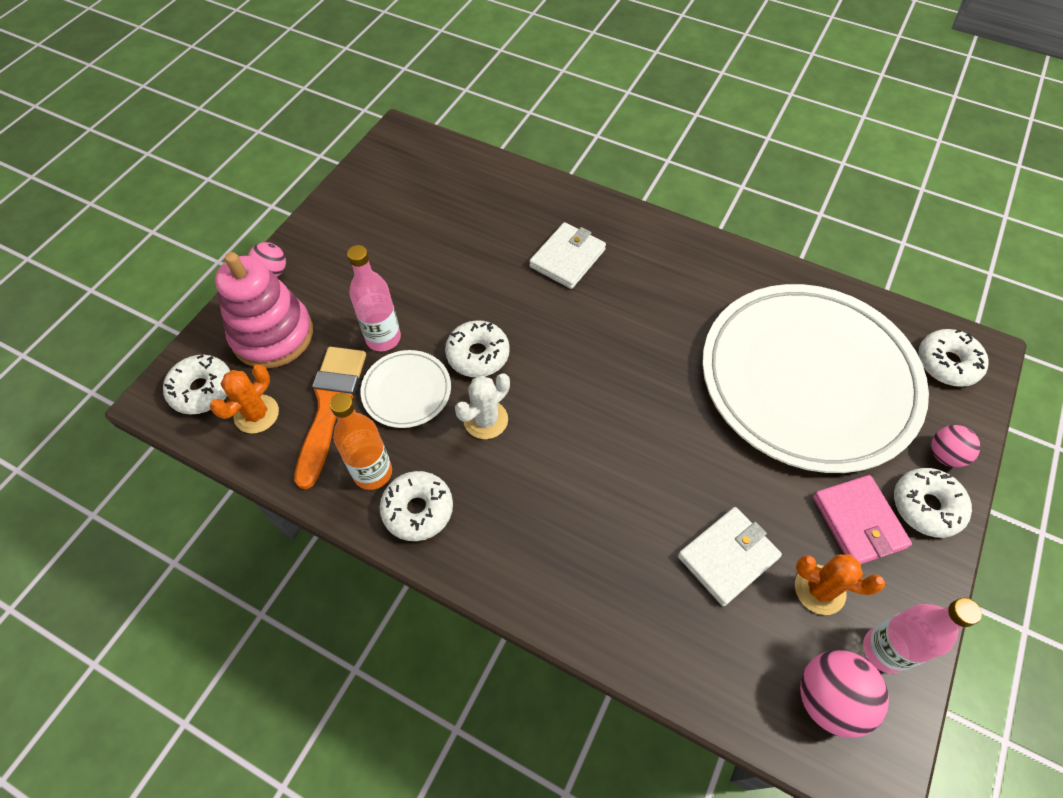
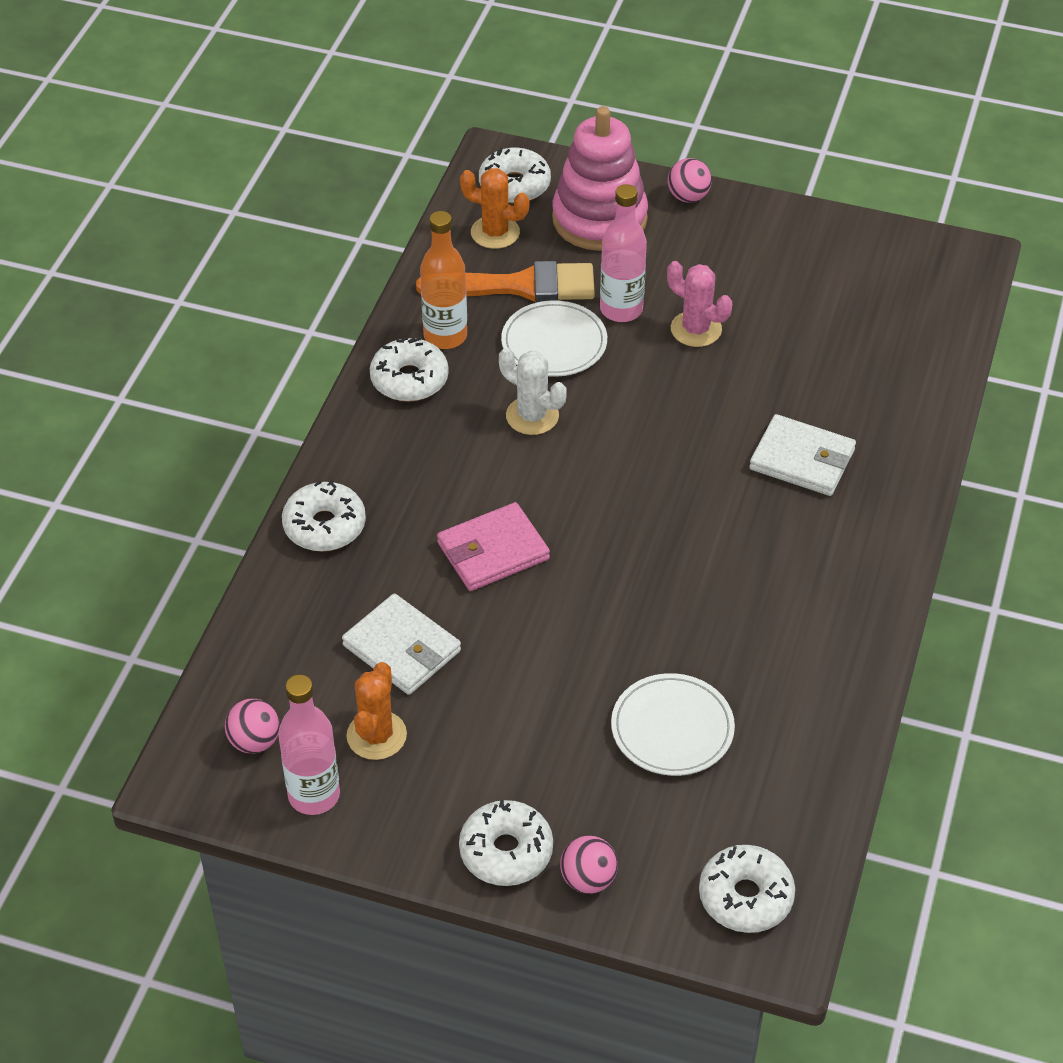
camera: 80 degrees right, 10 degrees down
(421, 294) = (696, 329): none -> pink cactus
(478, 355) = (621, 395): white donut -> white donut (324, 526)
(808, 379) = (672, 728): white plate -> white plate, size x0.41
(828, 698) = (255, 741): pink ball -> pink ball, size x0.63
(858, 522) = (470, 777): pink wallet -> pink wallet (493, 551)

